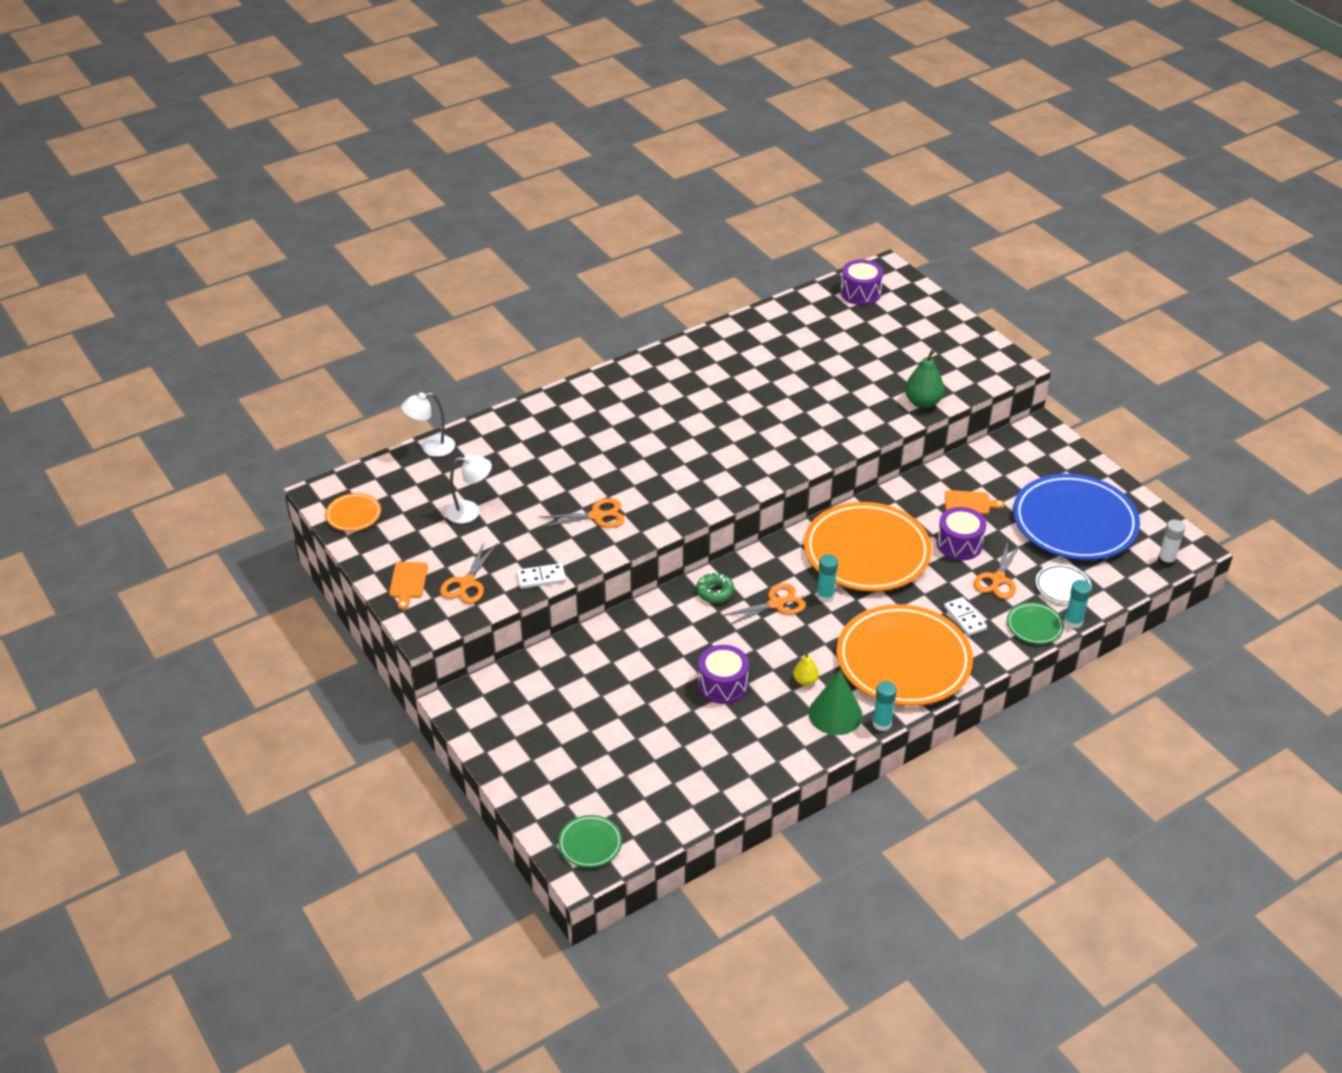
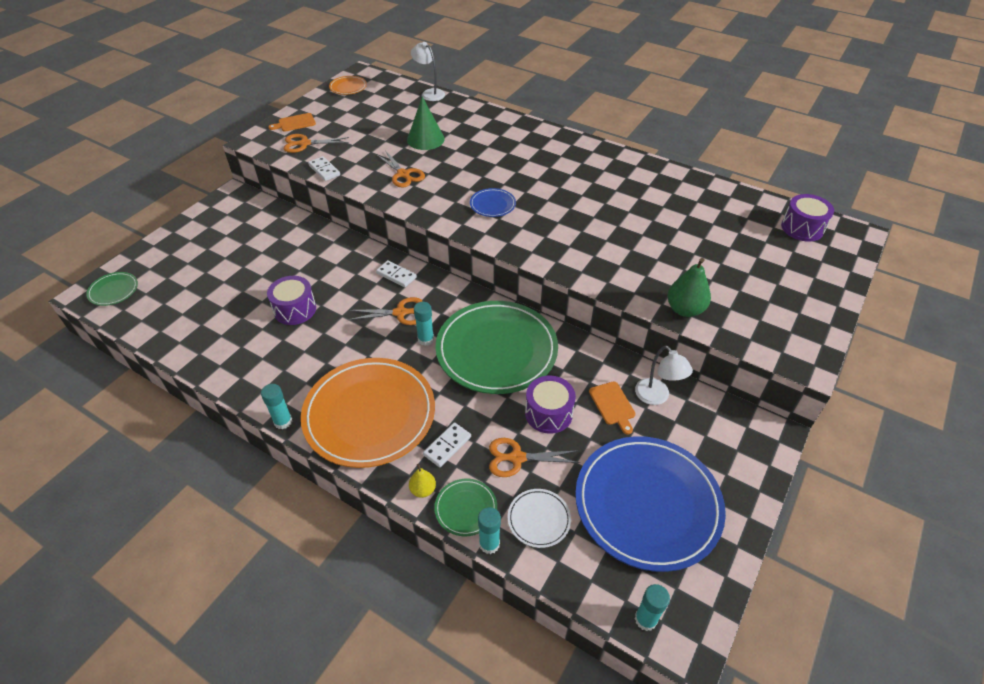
camera: 65 degrees right, 5 degrees up
(470, 512) = (376, 124): white lamp -> white lamp (656, 397)
(699, 466) = (492, 205): none -> blue plate
(715, 592) = (396, 275): green donut -> white domino
(776, 604) = (400, 313): orange scissors -> orange scissors turned 45 degrees counterclockwise
(805, 681) = (317, 356): yellow pear -> yellow pear (423, 490)
(835, 714) = (284, 386): green cone -> green cone (425, 139)
(866, 552) = (496, 350): orange plate -> green plate
(1166, 561) = (645, 619): white glue stick -> turquoise glue stick

